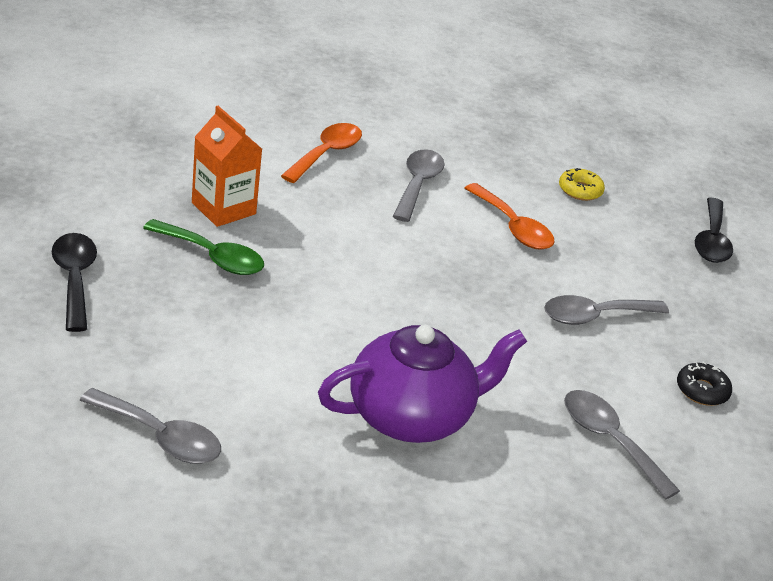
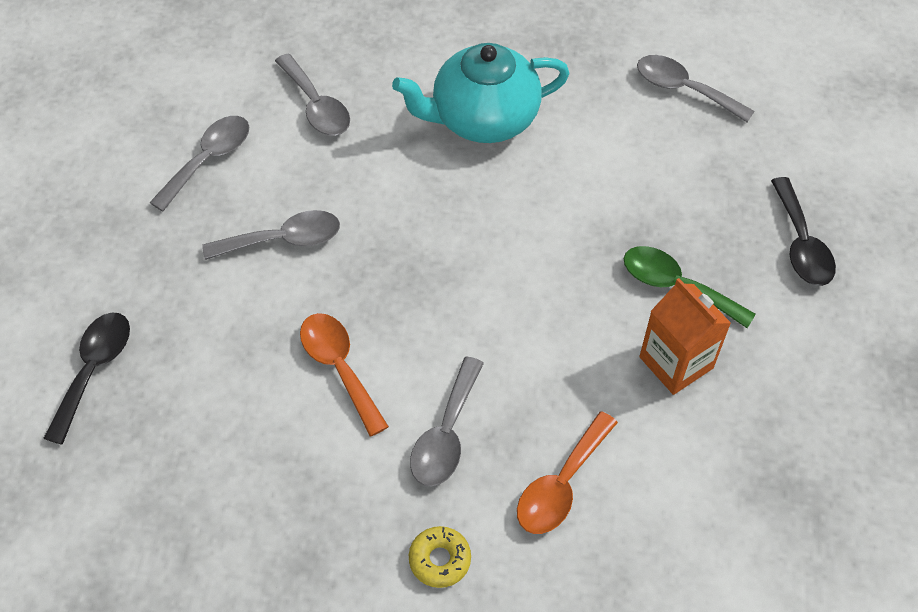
camera: 170 degrees left, 20 degrees up
(412, 416) = (483, 118): purple teapot -> turquoise teapot
(580, 190) = (232, 449): yellow donut -> yellow donut (440, 560)
(702, 390) = (209, 160): black donut -> grey spoon

